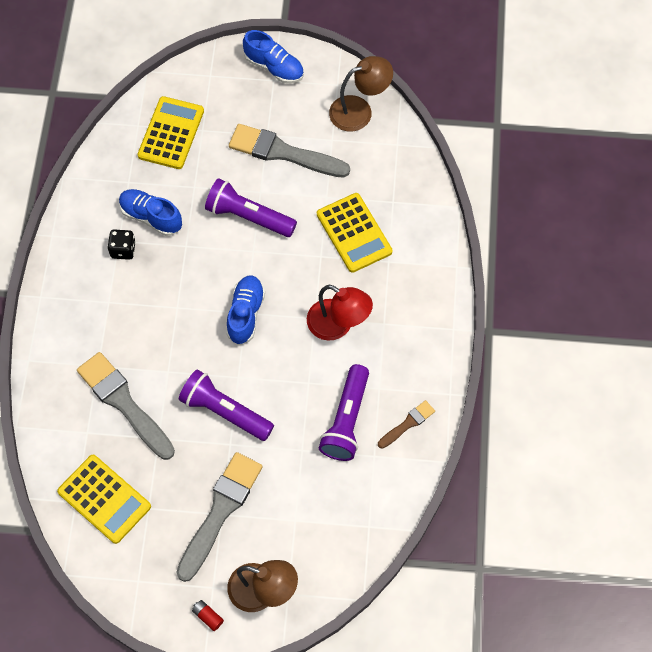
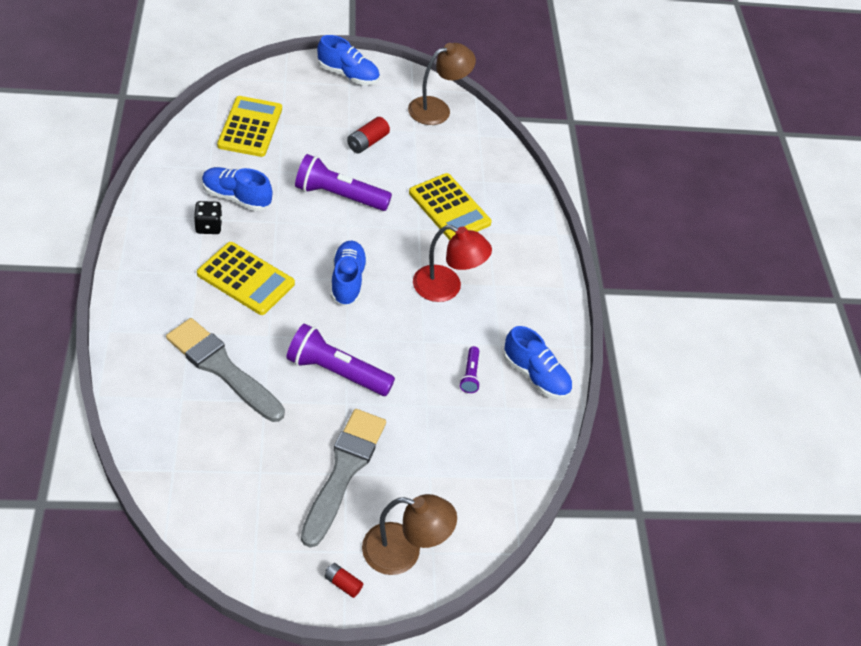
camera: 15 degrees left, 15 degrees down
(104, 499) = (207, 465): yellow calculator -> yellow calculator (246, 279)
(283, 152) = (367, 142): grey brush -> red battery
(346, 420) = (470, 375): purple flashlight -> purple flashlight, size x0.49
(407, 424) = (535, 375): brown brush -> blue shoe

